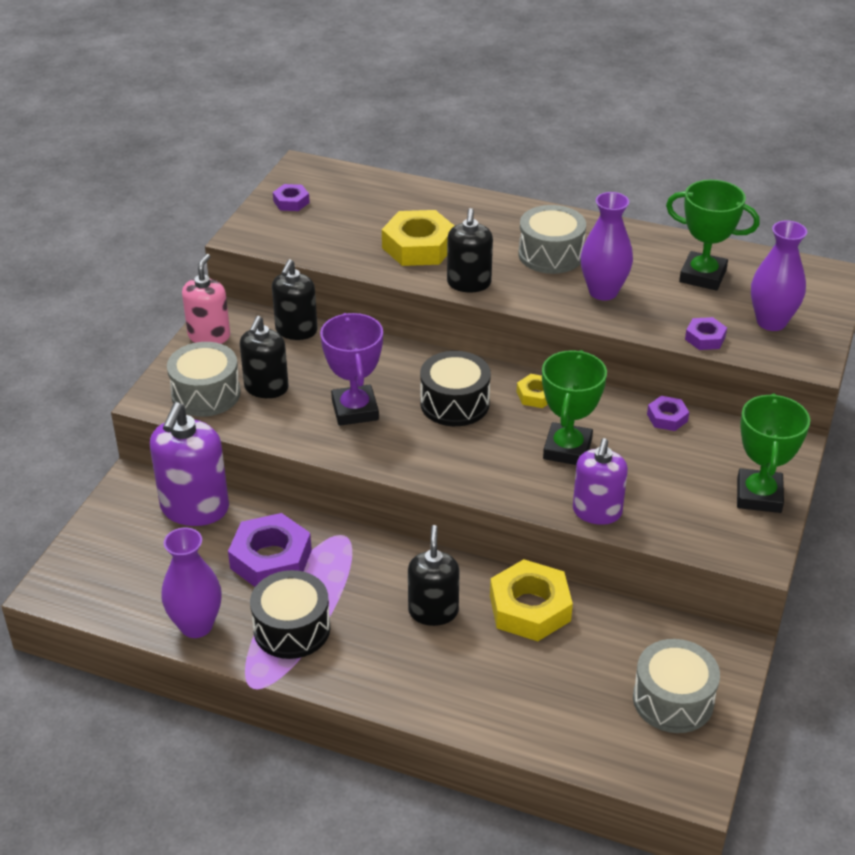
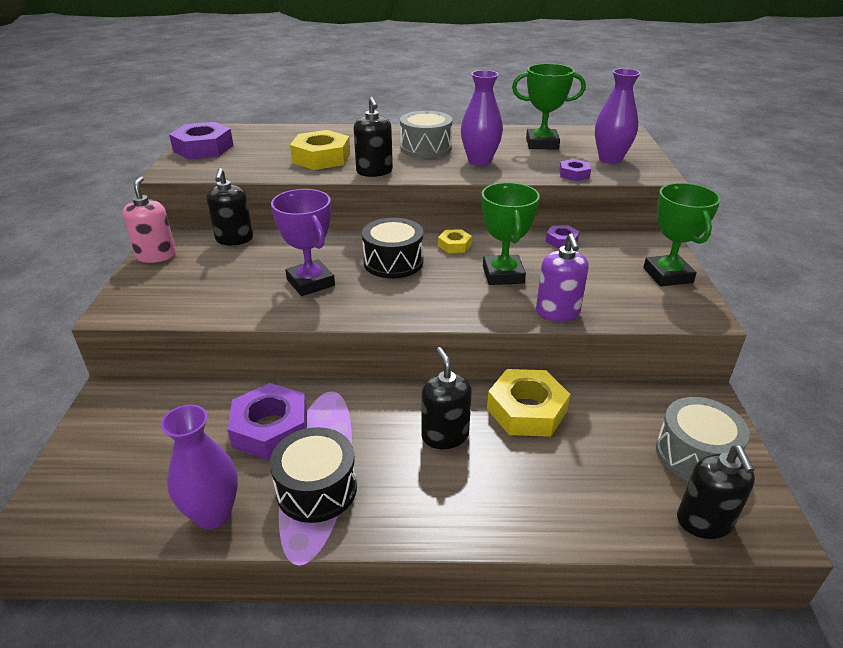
camera: 20 degrees left, 5 degrees down
(194, 508) = (179, 402): purple soap dispenser -> none
(206, 394) = (166, 297): grey drum -> none
(266, 388) = (223, 282): black soap dispenser -> black soap dispenser (704, 521)
(291, 202) = (203, 148): purple nut -> purple nut, size x1.94

